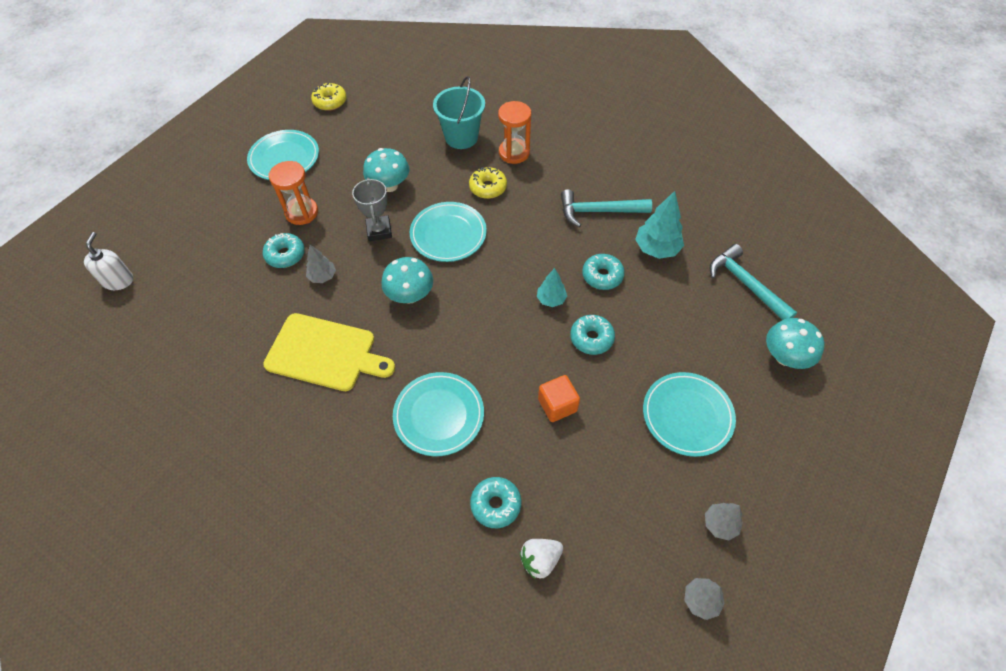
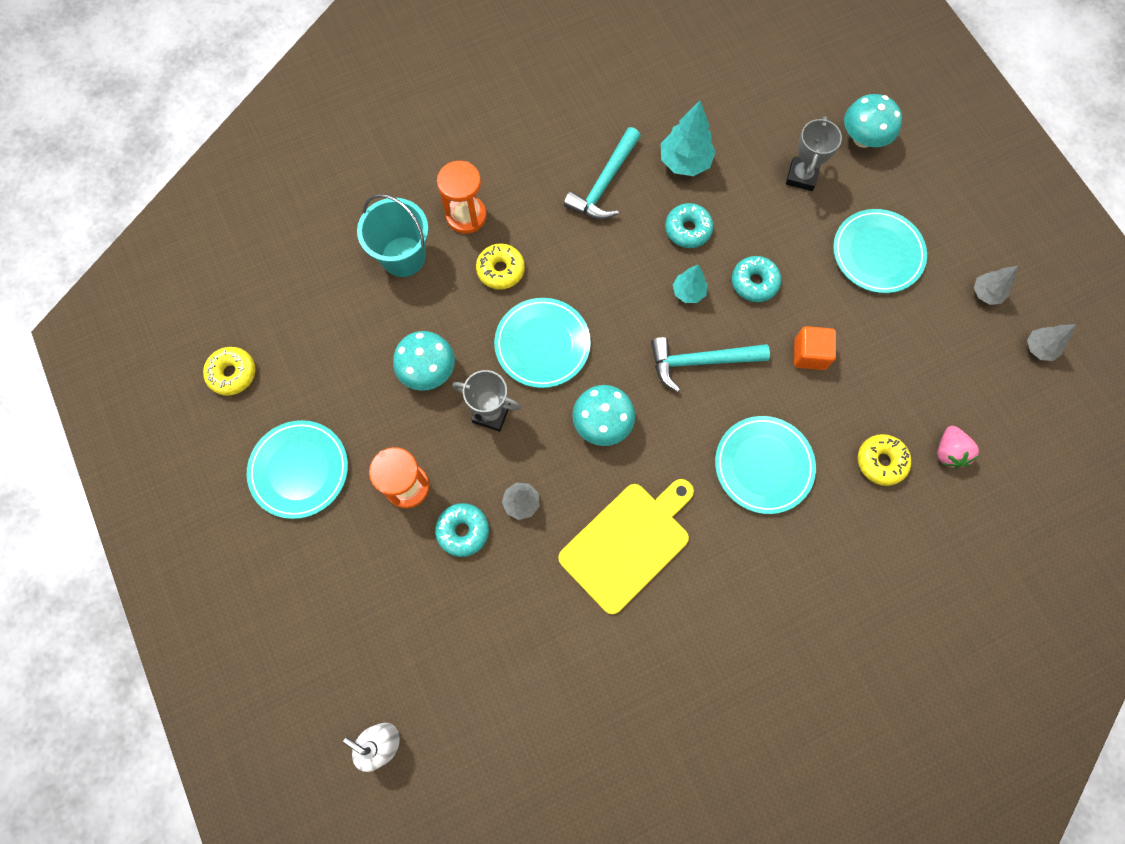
camera: 60 degrees left, 15 degrees up
(496, 504) = (881, 461): turquoise donut -> yellow donut
(540, 560) = (949, 452): white strawberry -> pink strawberry
(711, 328) = (801, 176): none -> grey trophy
(746, 284) = (771, 115): turquoise hammer -> turquoise hammer (701, 361)

